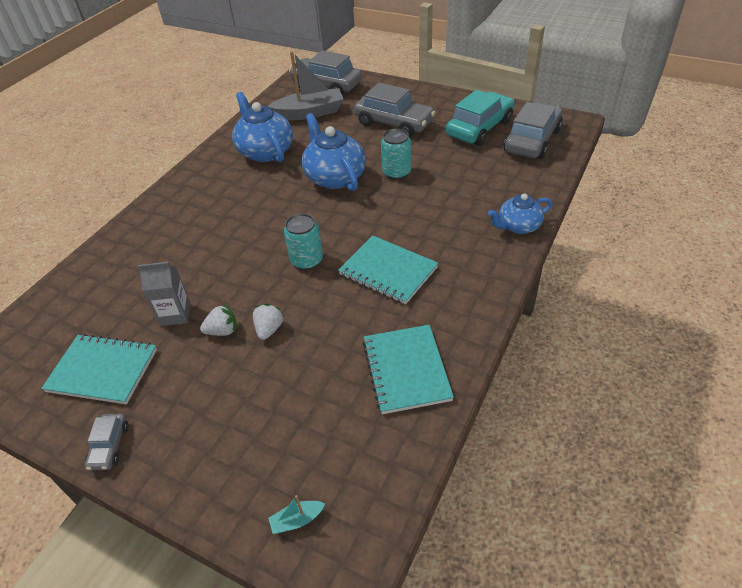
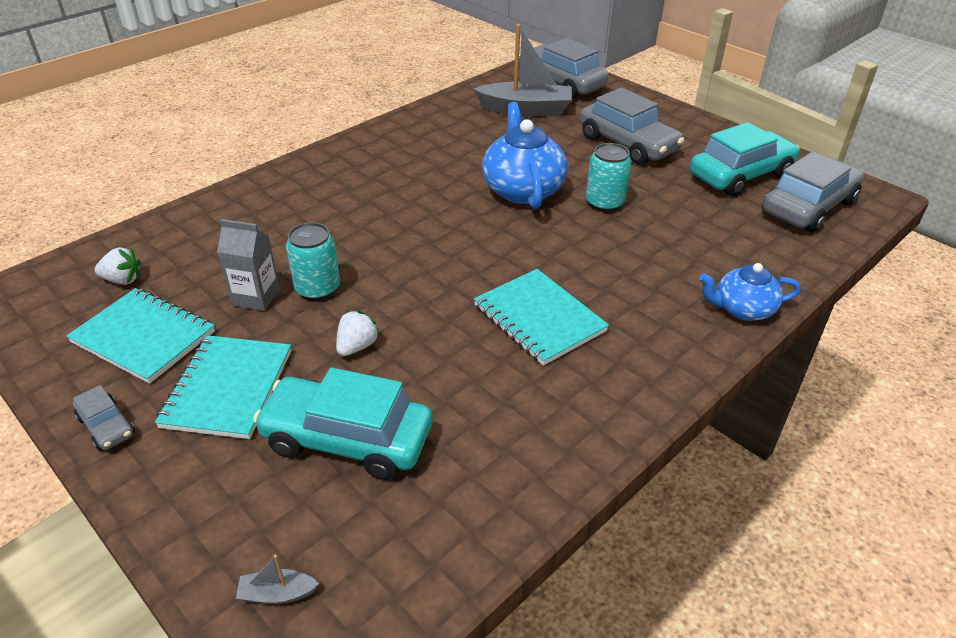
camera: 15 degrees right, 5 degrees down
(110, 446) = (106, 426): grey car -> grey car turned 60 degrees counterclockwise
(222, 331) = (300, 332): white strawberry -> white strawberry (123, 280)
(265, 151) = (451, 141): blue teapot -> none
(294, 398) = (347, 439): none -> turquoise car
(297, 520) = (277, 593): turquoise boat -> grey boat
(306, 260) = (441, 278): turquoise can -> turquoise can (317, 288)
(406, 370) = (506, 449): turquoise notebook -> turquoise notebook (228, 388)

